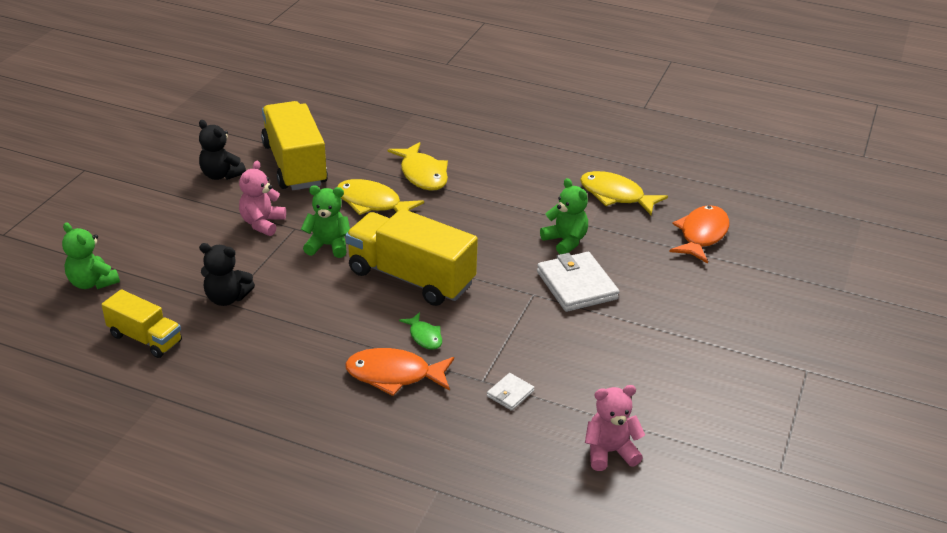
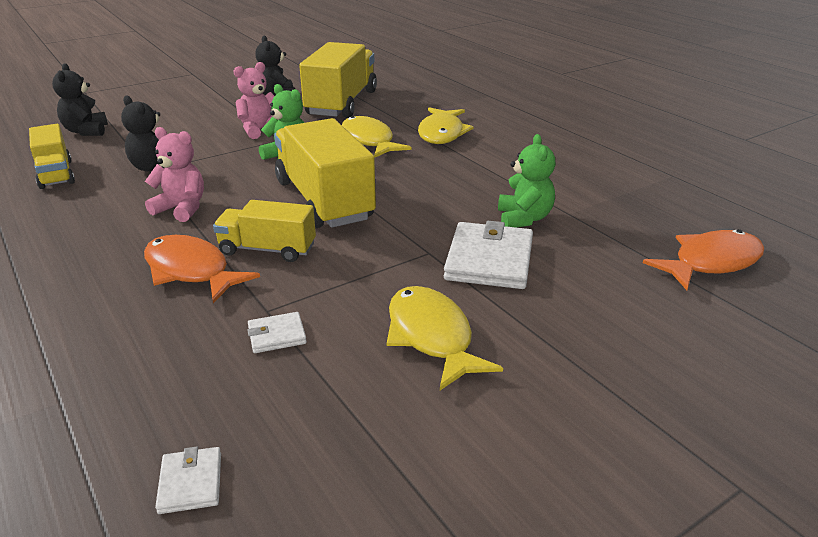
camera: 35 degrees right, 5 degrees down
(92, 282) = (86, 131): green teddy bear -> black teddy bear
(424, 336) = (267, 249): green fish -> yellow truck
(569, 490) = (190, 483): none -> white wallet
(609, 452) = (304, 459): pink teddy bear -> pink teddy bear (181, 209)
(616, 195) = (631, 198): yellow fish -> yellow fish (432, 337)

